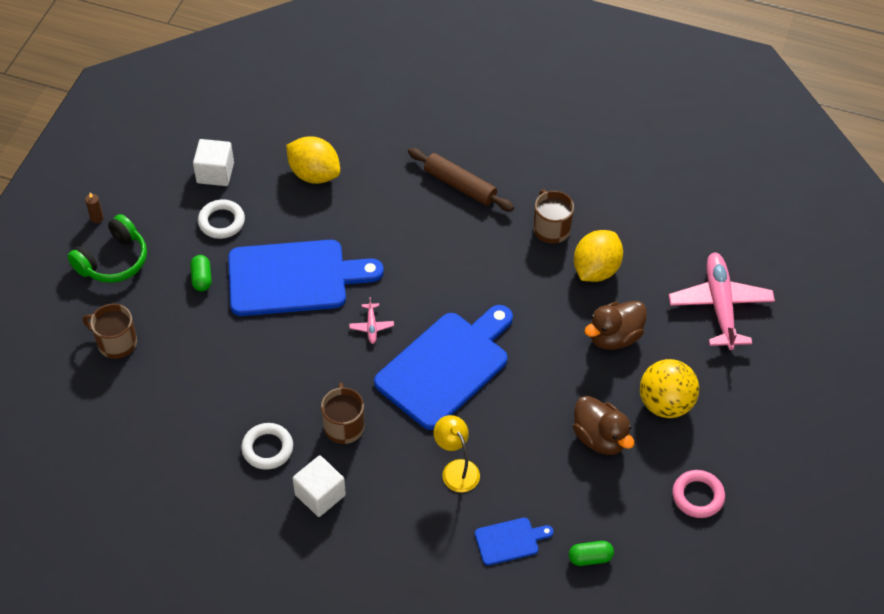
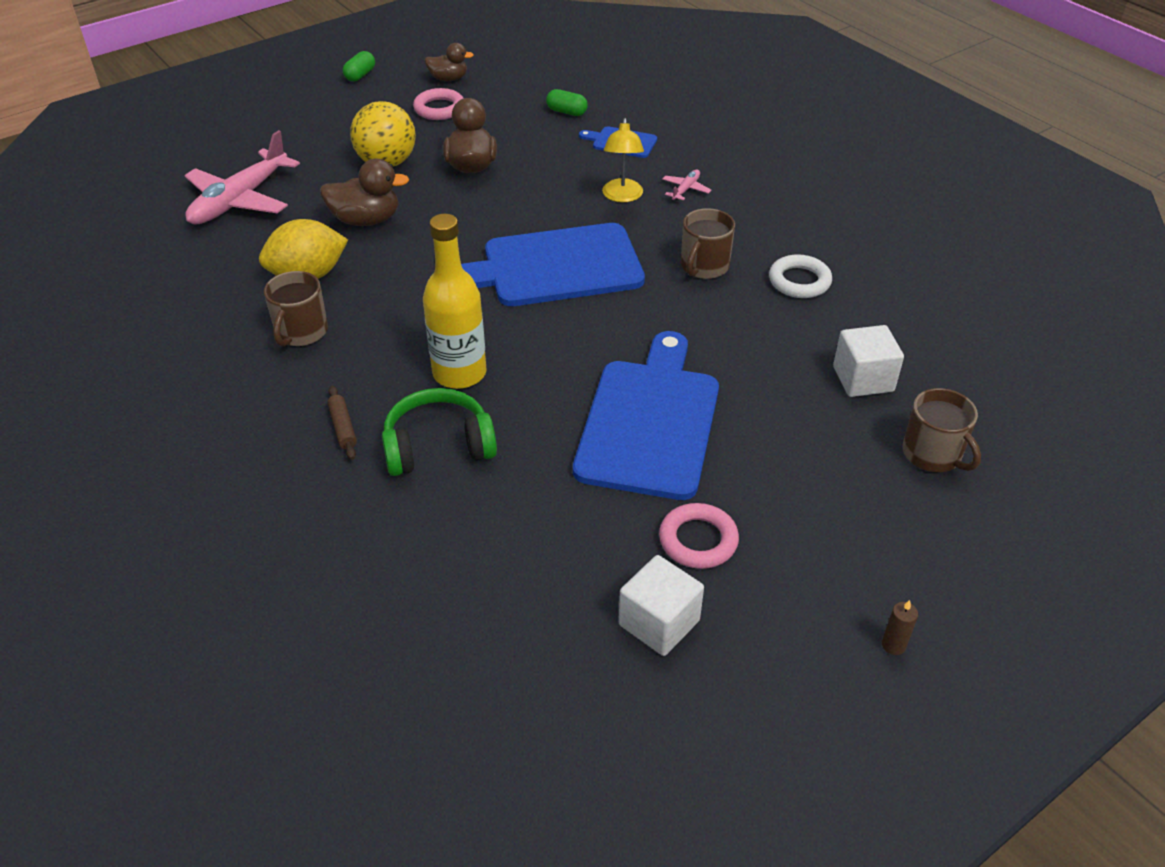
camera: 145 degrees left, 10 degrees down
(113, 260) = (893, 563): green headphones -> green headphones (438, 446)
(202, 278) = (773, 478): green capsule -> green capsule (360, 75)
(221, 222) = (698, 540): white ring -> pink ring
(294, 278) = (650, 422): blue cutting board -> blue cutting board turned 75 degrees clockwise
(314, 174) = (513, 541): yellow lemon -> none
(320, 495) = (769, 229): white cube -> white cube (863, 379)
(371, 326) = (599, 333): pink plane -> pink plane (685, 189)
(430, 251) = (459, 373): none -> yellow bottle
(460, 185) = (343, 427): brown rolling pin -> brown rolling pin, size x0.54
(735, 546) = (448, 79): none -> brown duck

